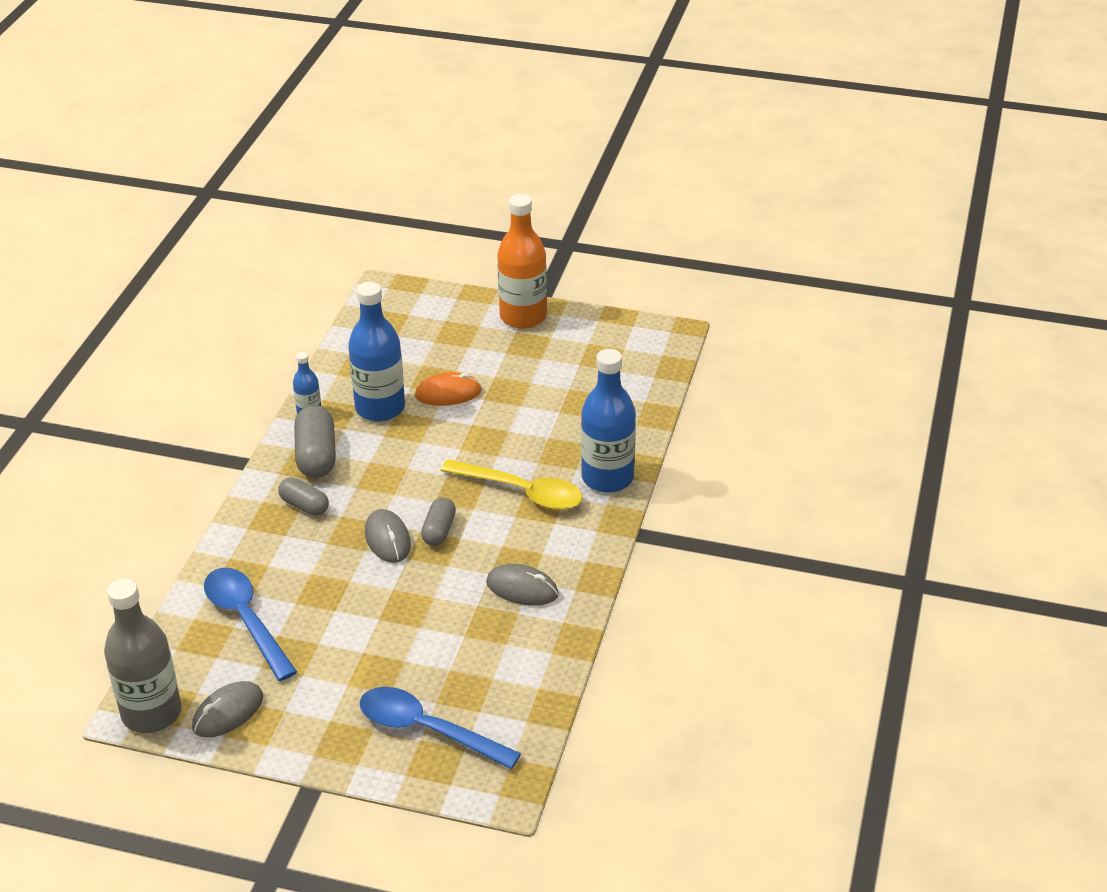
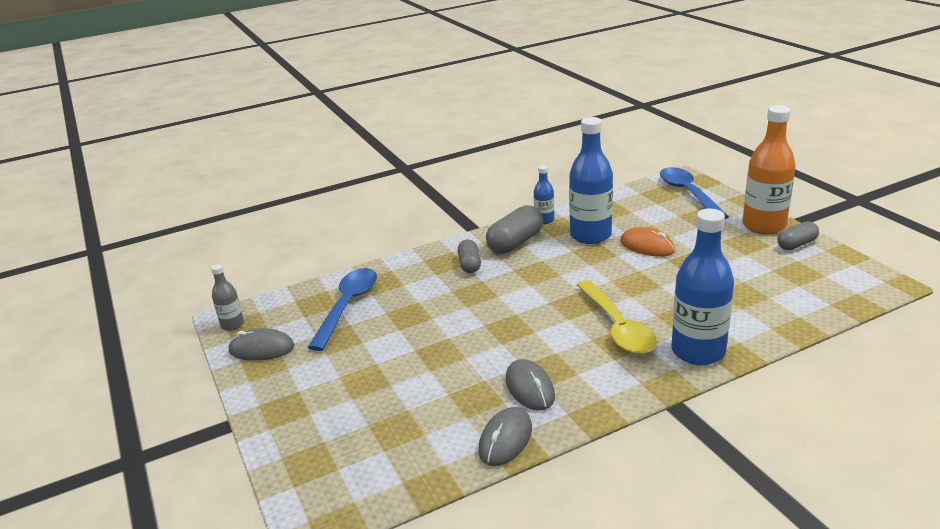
camera: 50 degrees right, 10 degrees down
(151, 713) = (232, 325): grey bottle -> grey bottle, size x0.50
(388, 539) = (488, 307): grey mouse -> grey mouse (505, 439)
(427, 730) = (336, 438): blue spoon -> blue spoon (688, 194)
(439, 530) = (527, 320): grey capsule -> grey capsule (796, 244)

